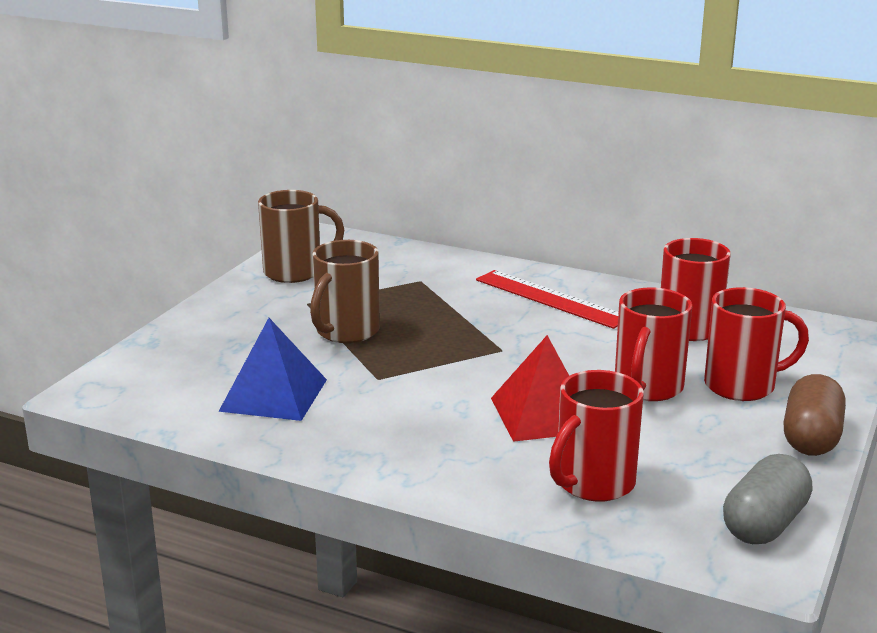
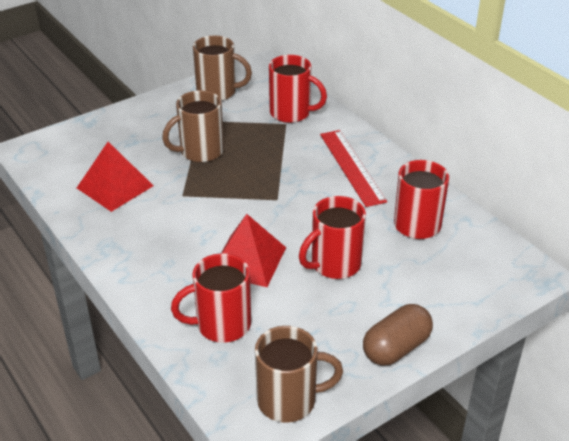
camera: 30 degrees right, 15 degrees up
(273, 395) = (115, 187): blue pyramid -> red pyramid
(742, 386) = (399, 287): red mug -> red mug (292, 113)
(764, 524) = (289, 400): grey capsule -> brown mug

